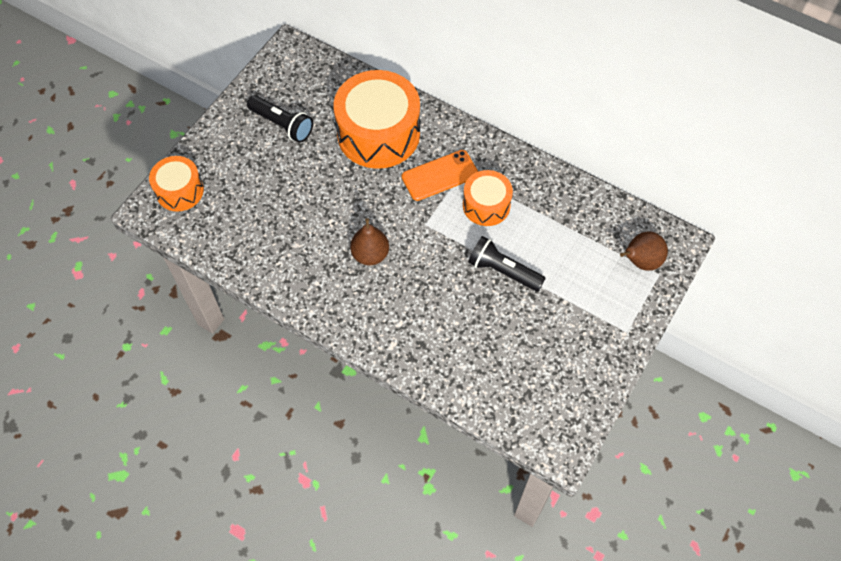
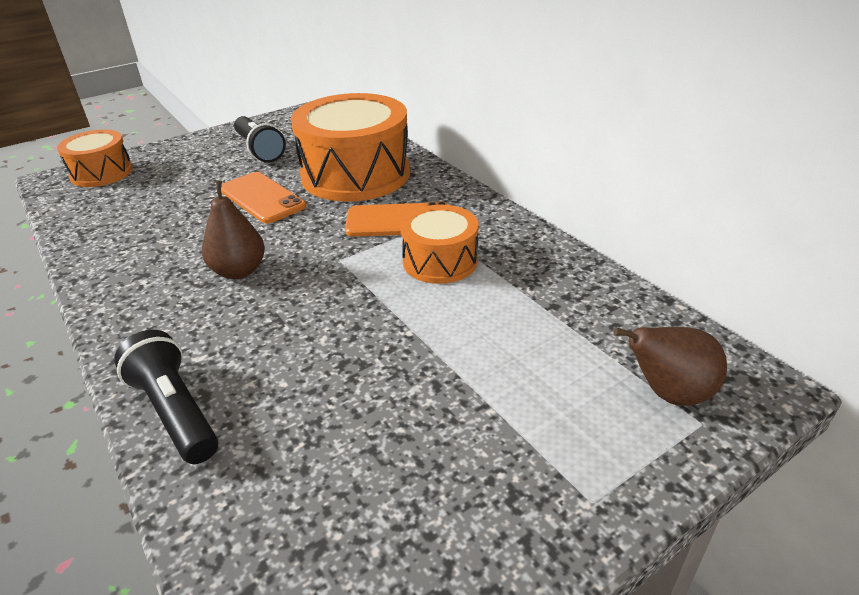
camera: 25 degrees right, 25 degrees down
(330, 181) = (262, 198): none -> orange phone
(503, 271) = (410, 338): black flashlight -> black flashlight (175, 411)

